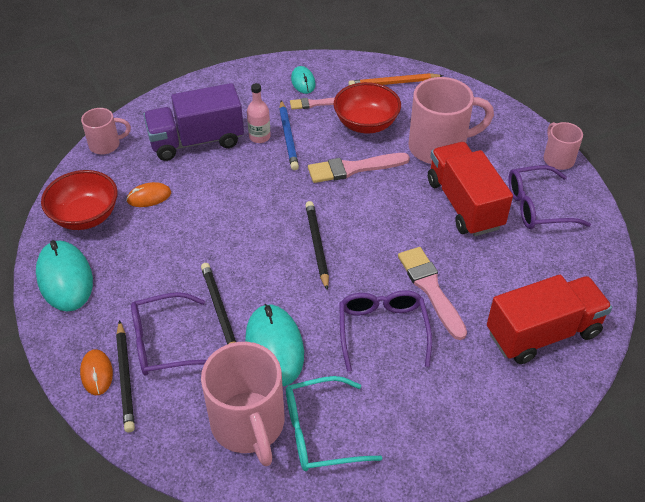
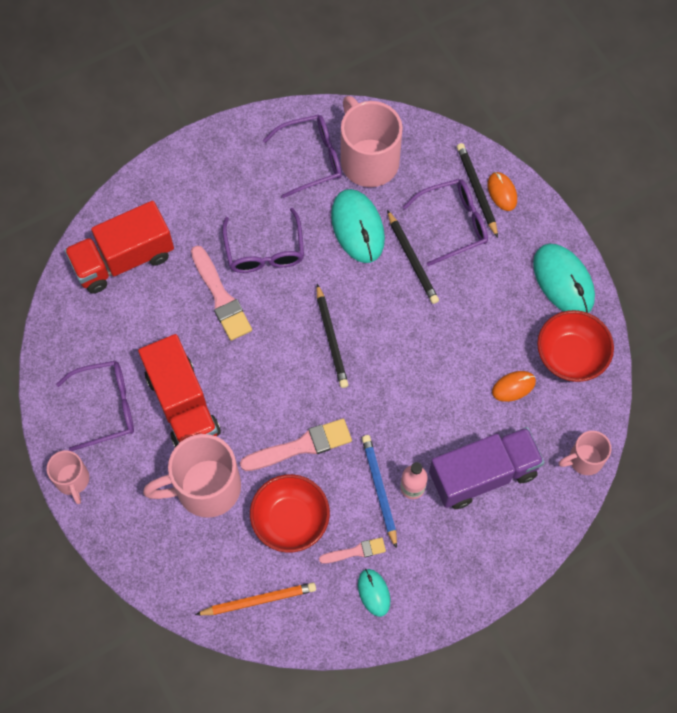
camera: 175 degrees right, 20 degrees up
(320, 432) = (311, 159): turquoise glasses -> purple glasses

